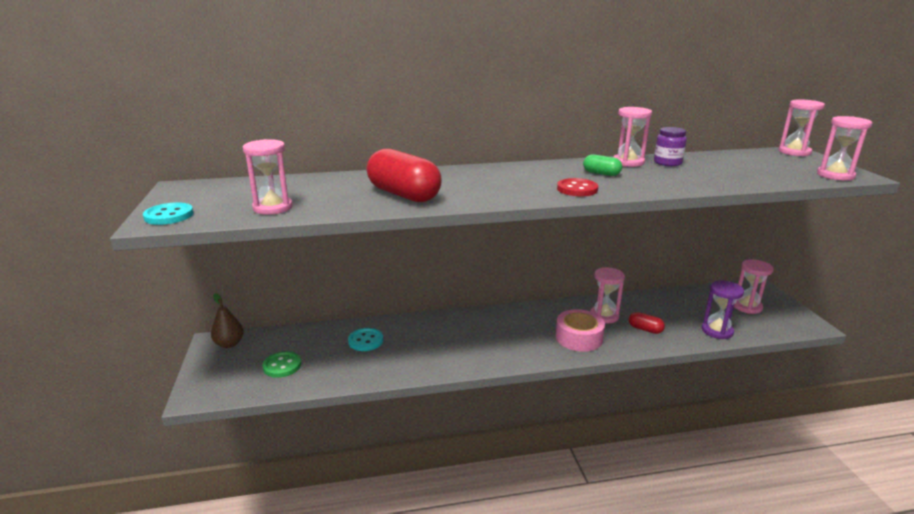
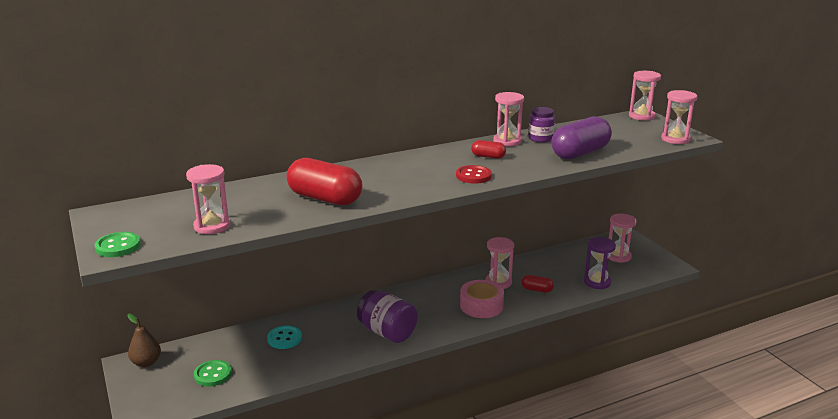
camera: 15 degrees left, 0 degrees up
(169, 216) = (118, 246): turquoise button -> green button
(470, 350) = (387, 332): none -> purple jar
(601, 173) = (488, 156): green capsule -> red capsule
(711, 179) = (580, 153): none -> purple capsule

